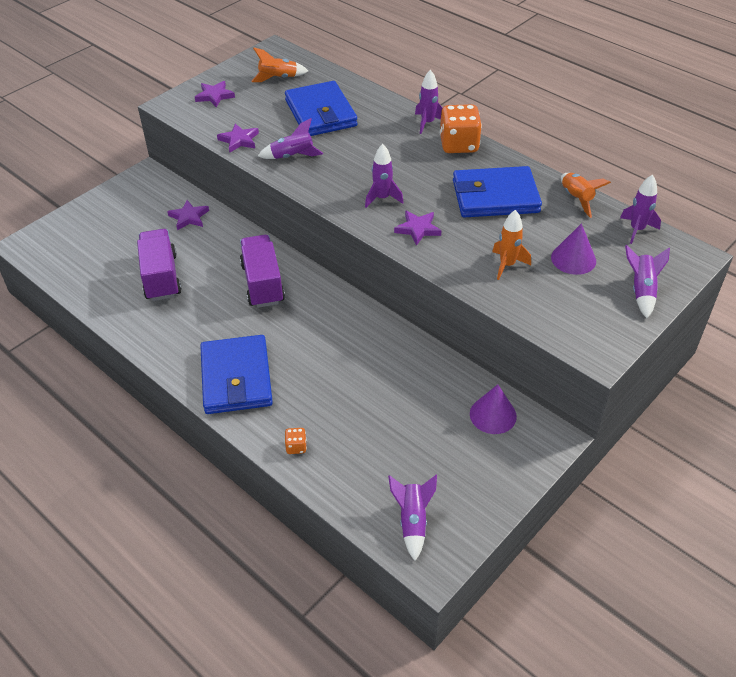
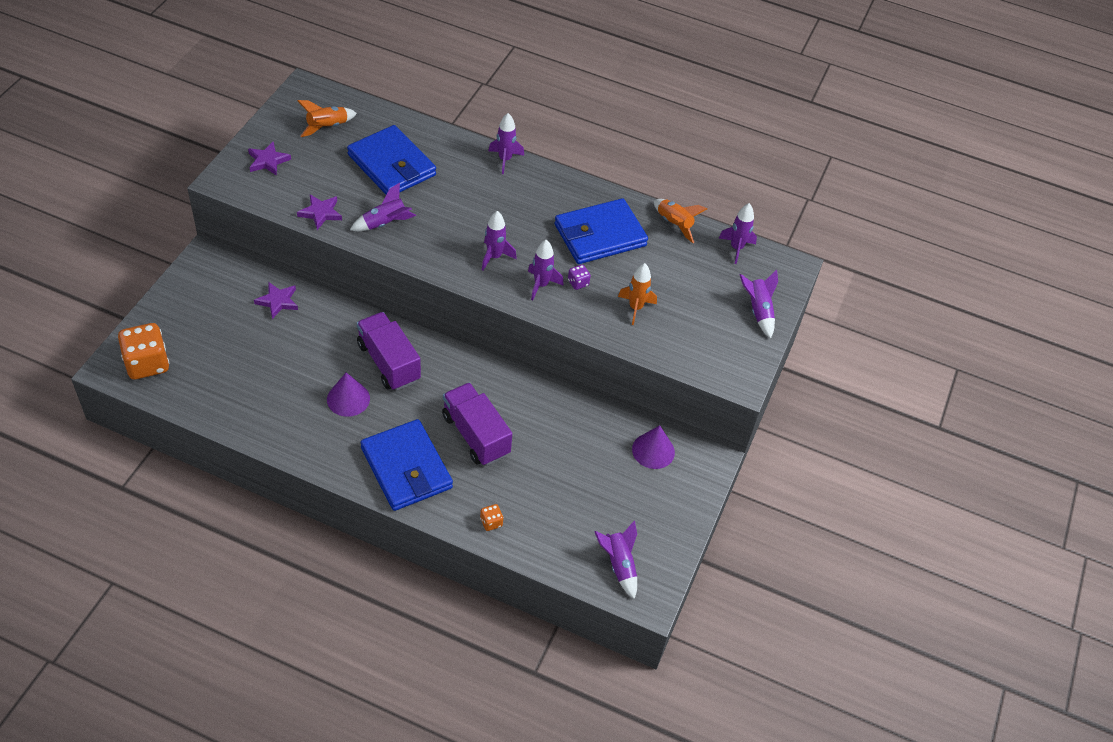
camera: 25 degrees left, 5 degrees up
(161, 277) = (281, 376): purple truck -> purple truck (476, 435)
(418, 229) = (541, 285): purple star -> purple rocket
(456, 233) = (578, 283): none -> purple dice
(459, 145) = (545, 181): orange dice -> orange dice (147, 364)
(573, 259) = (691, 290): purple cone -> purple cone (348, 399)

